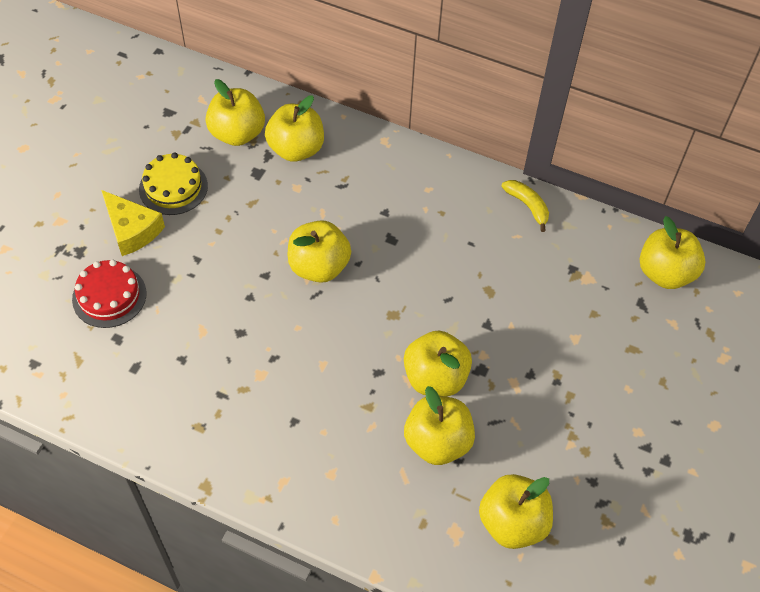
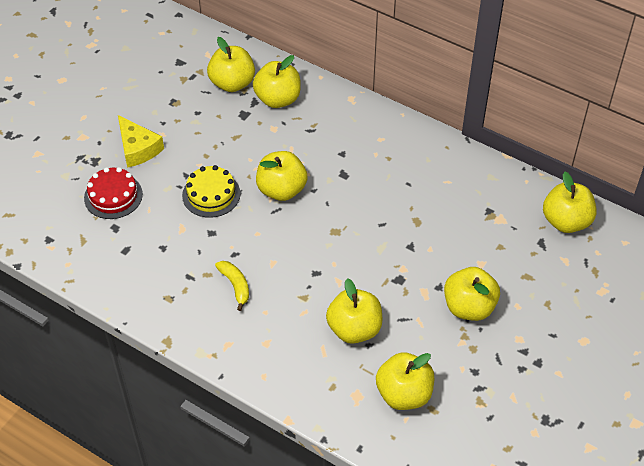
camera: 10 degrees right, 5 degrees down
(173, 187) = (175, 120): yellow cake -> yellow cake (211, 194)
(435, 378) = (361, 282): yellow apple -> yellow apple (469, 307)
(527, 206) = (460, 159): yellow banana -> yellow banana (235, 285)

